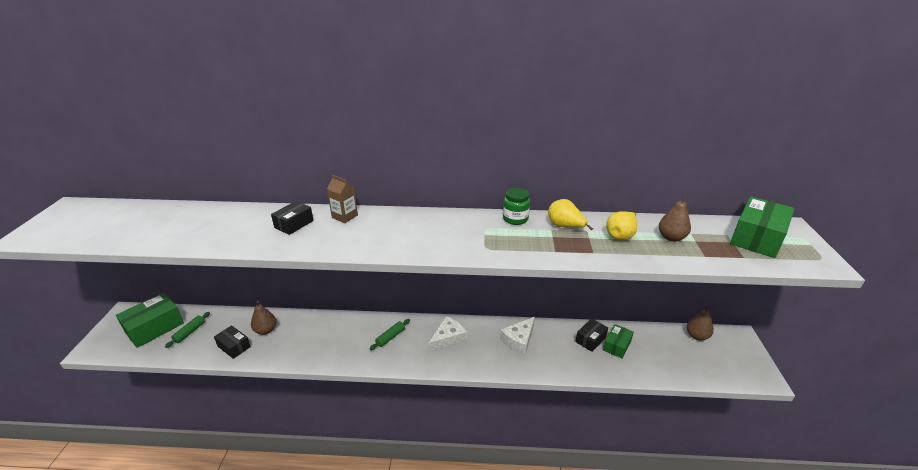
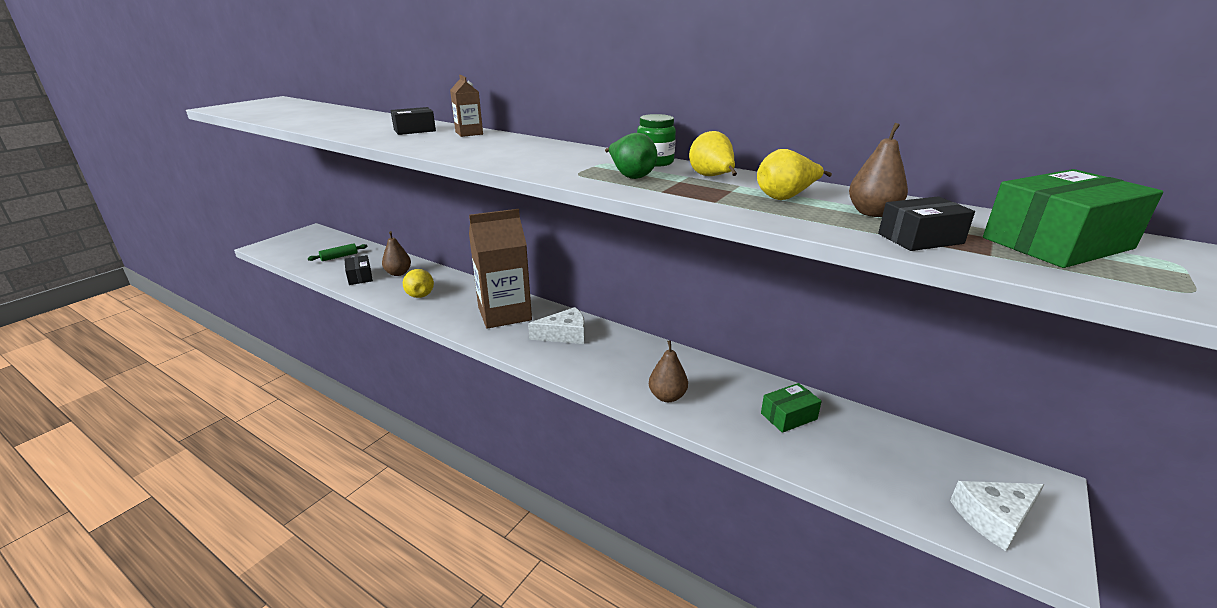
camera: 30 degrees right, 5 degrees down
(154, 327) = (319, 246): green box -> none
(306, 344) = (420, 294): none -> yellow pear
(390, 337) = (504, 314): green rolling pin -> brown carton
(519, 239) = (630, 175): none -> green pear
(519, 340) = (649, 363): white cheese -> white cheese (994, 518)
(590, 339) = (753, 396): black box -> black box (920, 239)
(697, 336) = (949, 453): brown pear -> brown pear (667, 396)

